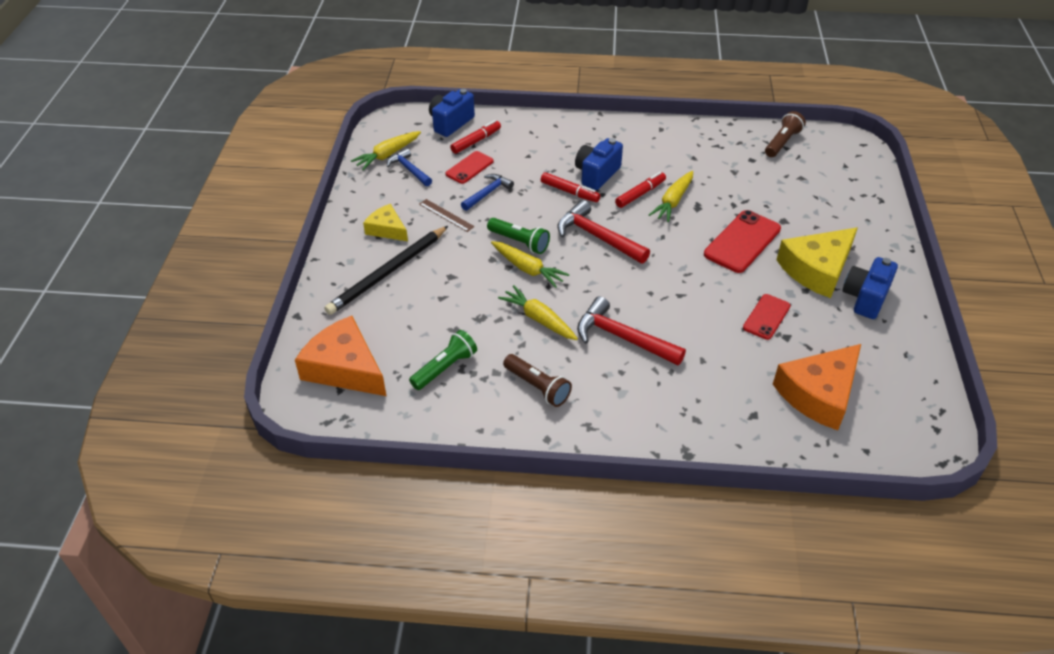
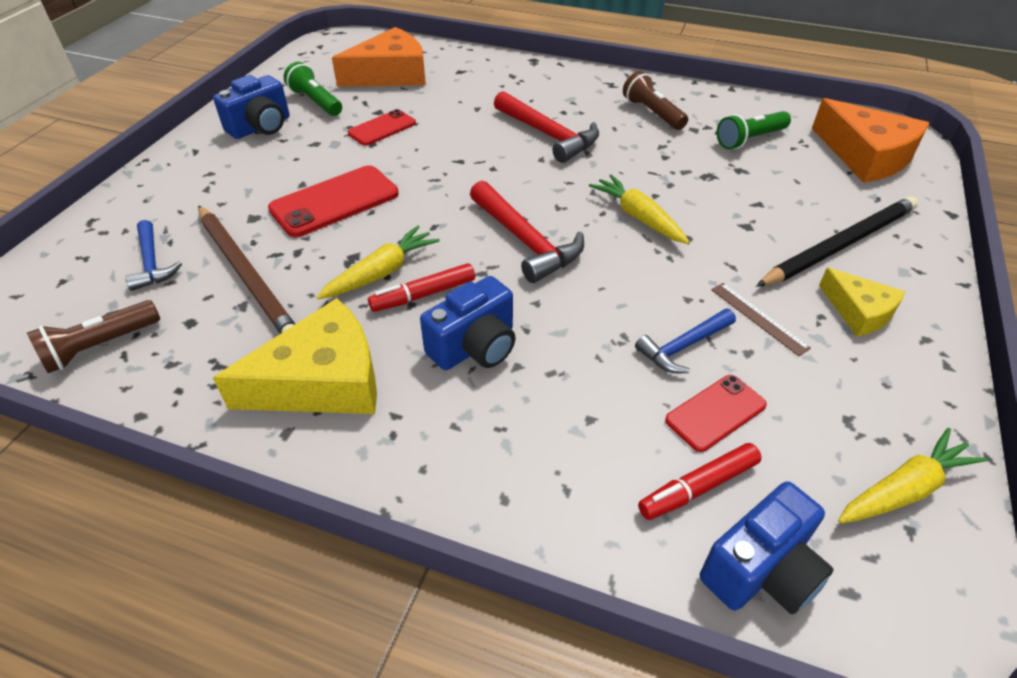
camera: 165 degrees left, 0 degrees up
(409, 170) = (844, 434): blue hammer -> blue hammer (152, 263)
(519, 242) = (642, 254): green flashlight -> green flashlight (316, 102)
(539, 319) = (637, 164): yellow carrot -> none
(569, 192) = (537, 321): red marker -> none
(749, 187) = (246, 274): none -> brown pencil
(817, 269) = (278, 159): yellow cheese -> yellow cheese (322, 380)

